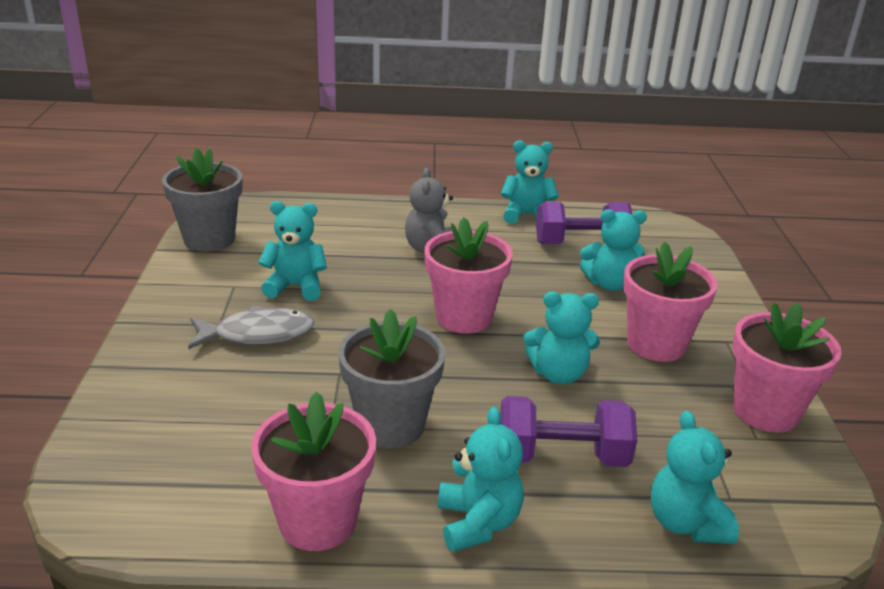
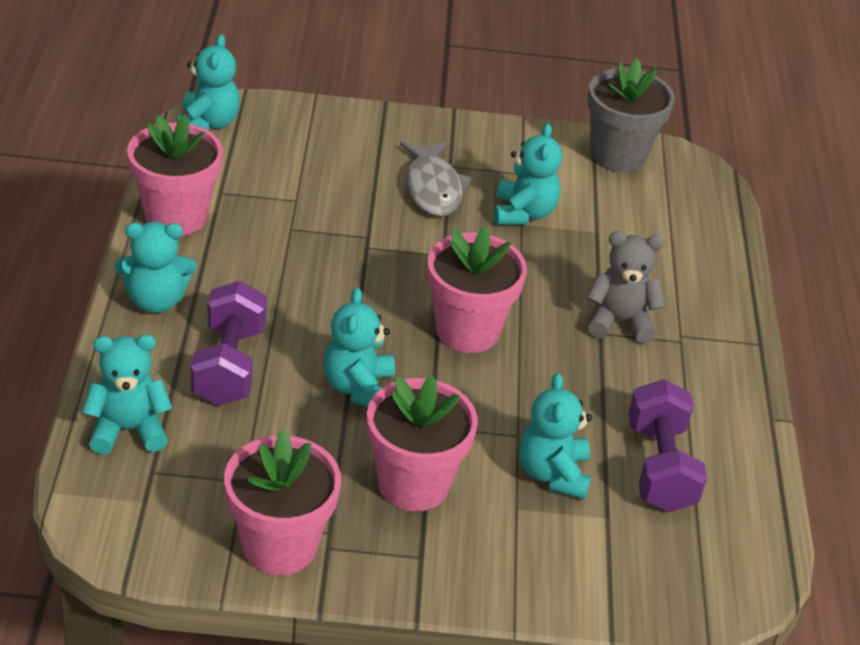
camera: 90 degrees right, 10 degrees up
(390, 425) = (286, 262): grey flower pot -> none
(526, 215) = (738, 426): turquoise teddy bear -> turquoise teddy bear (208, 123)

